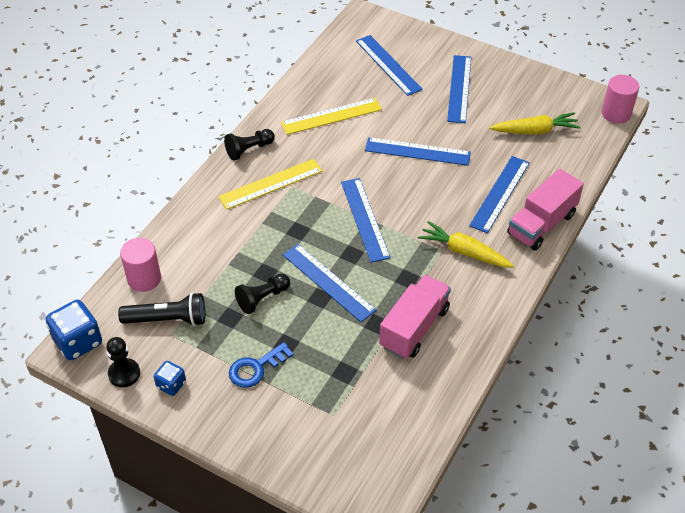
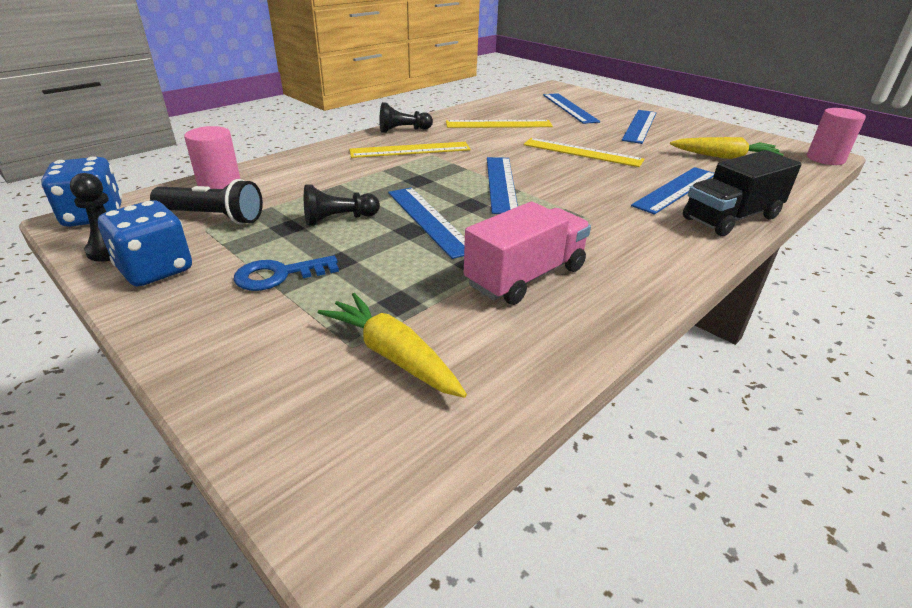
camera: 15 degrees right, 15 degrees down
(171, 385) = (155, 270): blue dice -> blue dice, size x1.75
(417, 152) = (582, 152): blue ruler -> yellow ruler
(464, 252) = (619, 224): yellow carrot -> yellow carrot (392, 355)
(541, 224) = (731, 218): pink truck -> black truck

